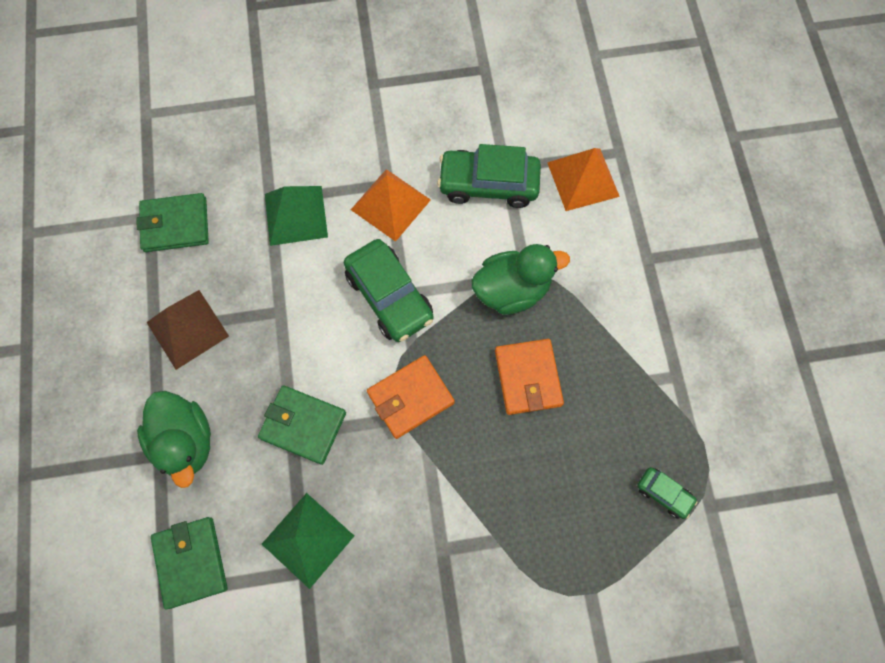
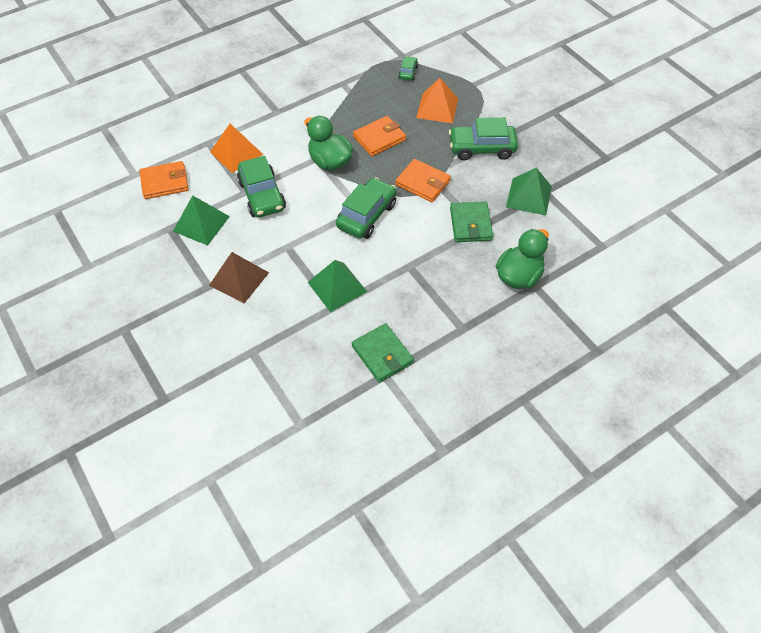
camera: 115 degrees left, 15 degrees down
(187, 329) = (451, 310): brown pyramid -> brown pyramid (239, 279)
(191, 562) = (578, 242): green wallet -> none
(390, 204) = (302, 239): orange pyramid -> orange pyramid (437, 108)
(437, 523) = (482, 148): none -> green car
(474, 103) = (201, 223): none -> green pyramid
(565, 83) = (165, 182): none -> orange wallet

